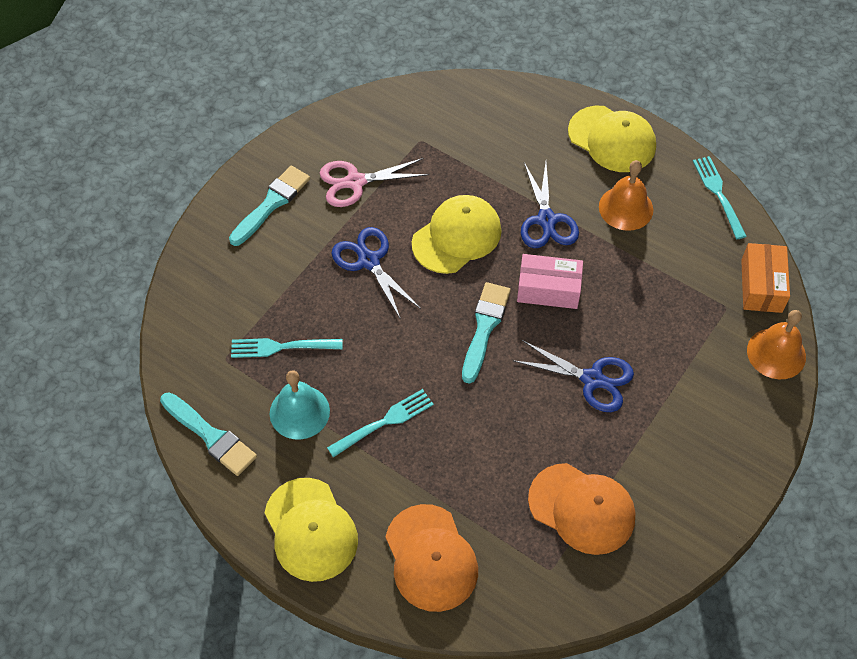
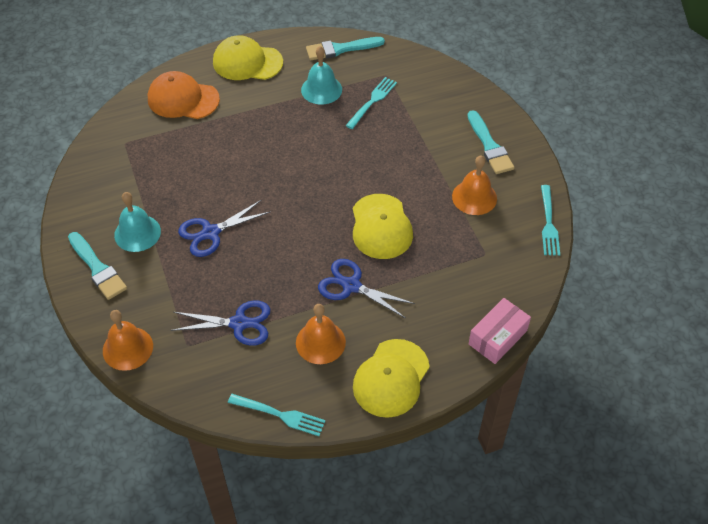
camera: 125 degrees right, 5 degrees down
(355, 182) = (474, 197): pink scissors -> orange bell
(369, 261) = (400, 171): blue scissors -> blue scissors (239, 323)
(384, 422) = (280, 121): turquoise fork -> turquoise fork (548, 223)
(484, 327) = (298, 201): turquoise brush -> turquoise brush (98, 268)
(548, 289) = (295, 251): pink box -> pink box (497, 337)
(582, 509) = (140, 176): orange cap -> none
(612, 139) = (391, 378): yellow cap -> yellow cap turned 45 degrees counterclockwise
(654, 449) = (137, 233): none -> turquoise bell
(761, 286) = (182, 381): orange box -> none

